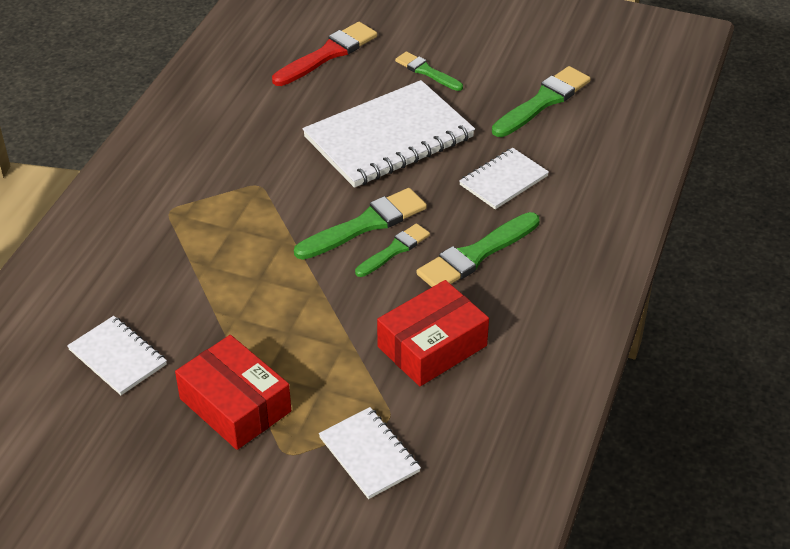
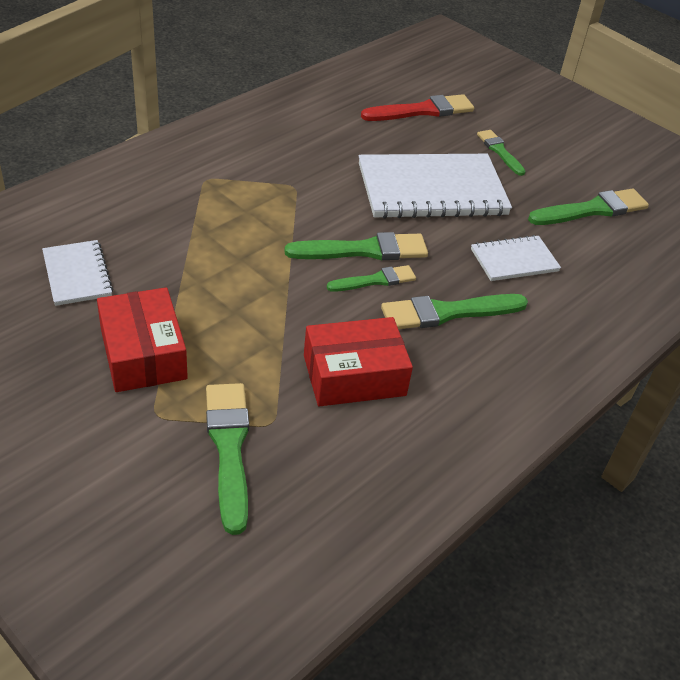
camera: 20 degrees right, 0 degrees up
(369, 454) = (229, 448): white notebook -> green brush

